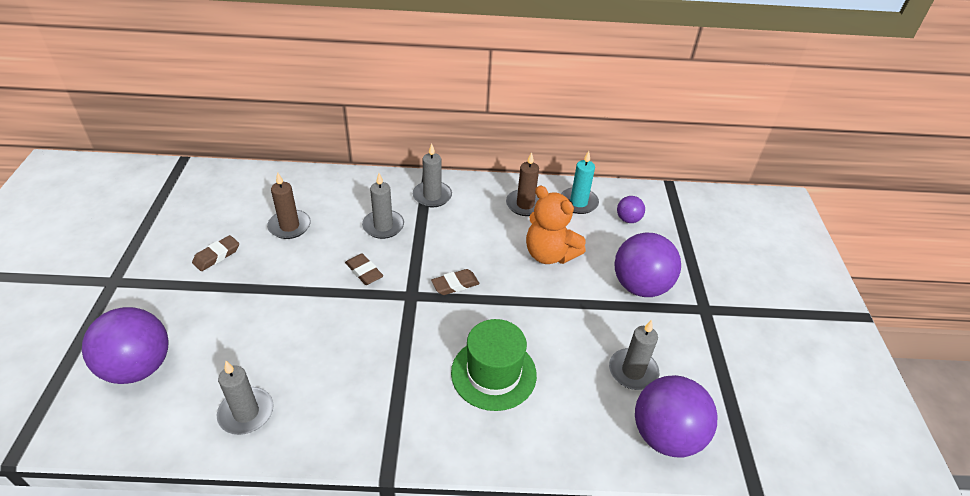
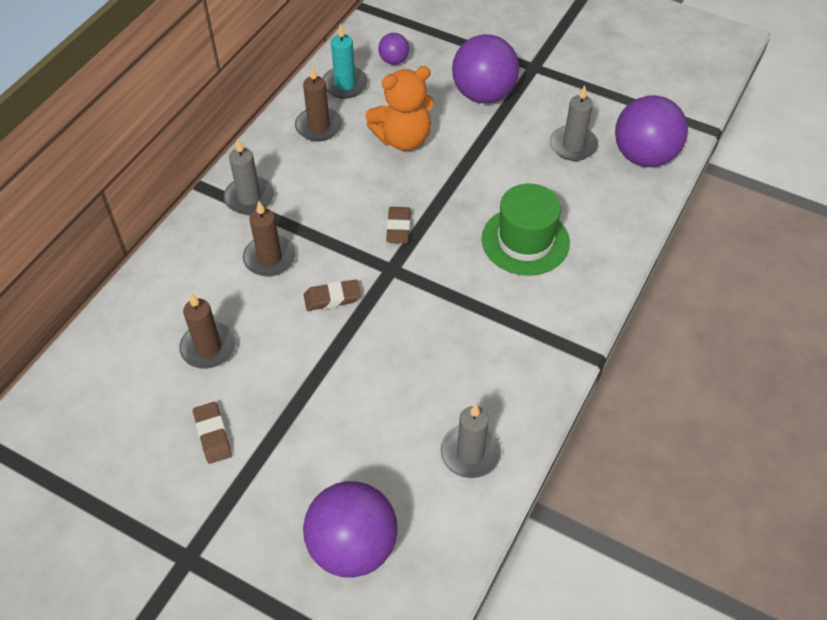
camera: 60 degrees left, 10 degrees up
(383, 226) = (270, 258): grey candle -> brown candle

